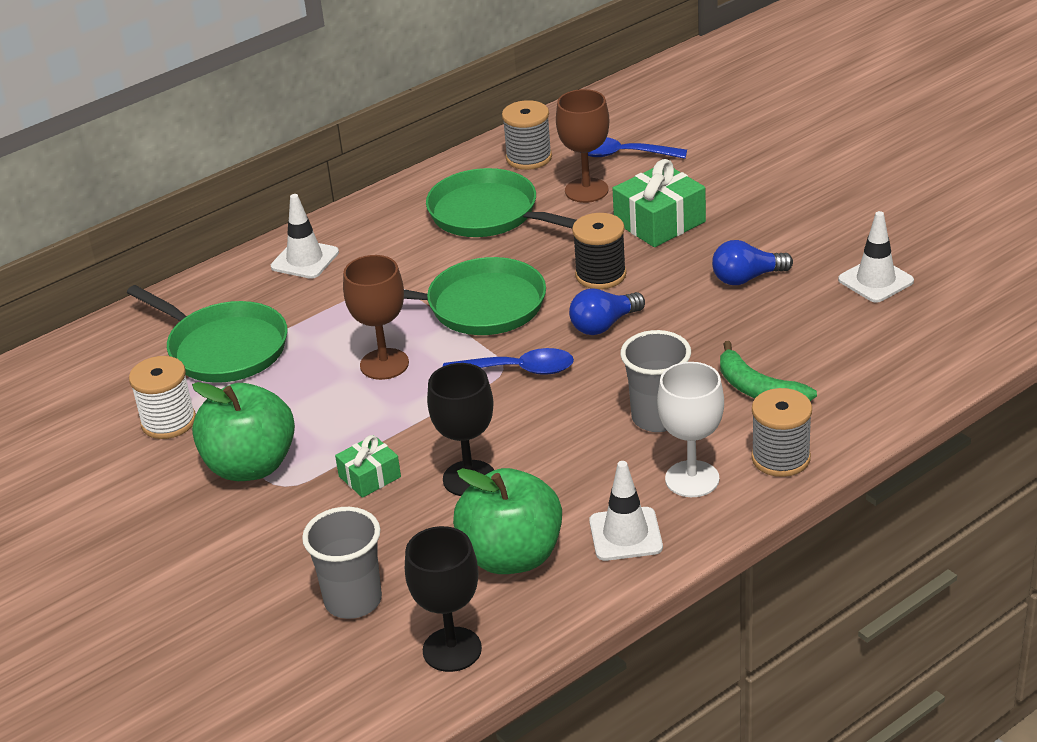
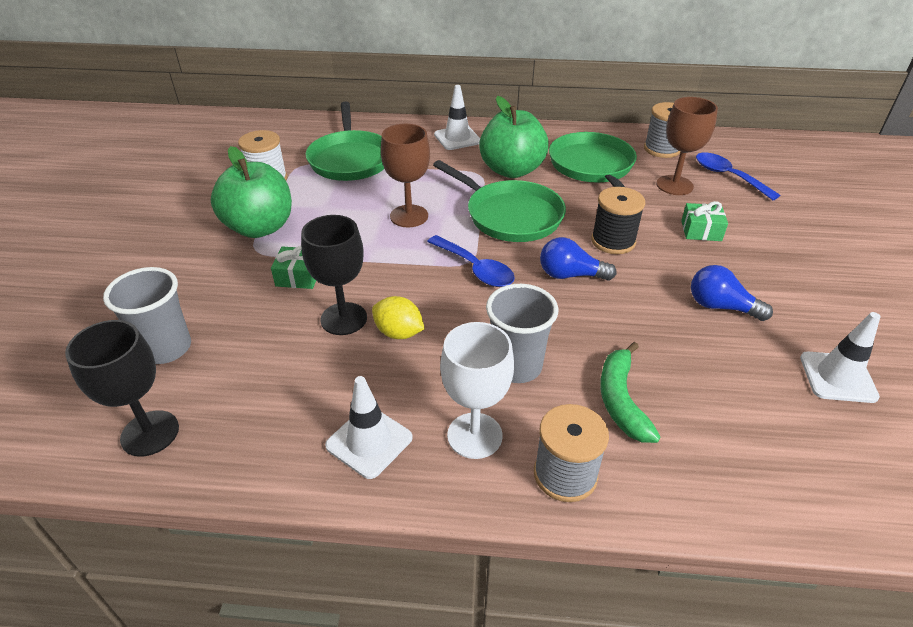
camera: 40 degrees right, 5 degrees up
(512, 556) = (283, 395): green apple -> green apple (511, 170)
(532, 457) = (399, 333): none -> yellow lemon
(659, 222) = (701, 230): green gift -> green gift, size x0.59

